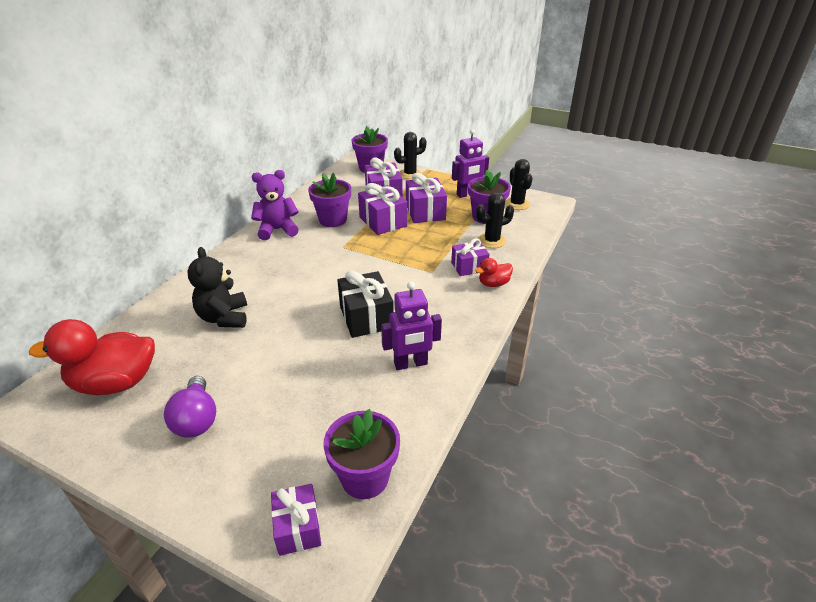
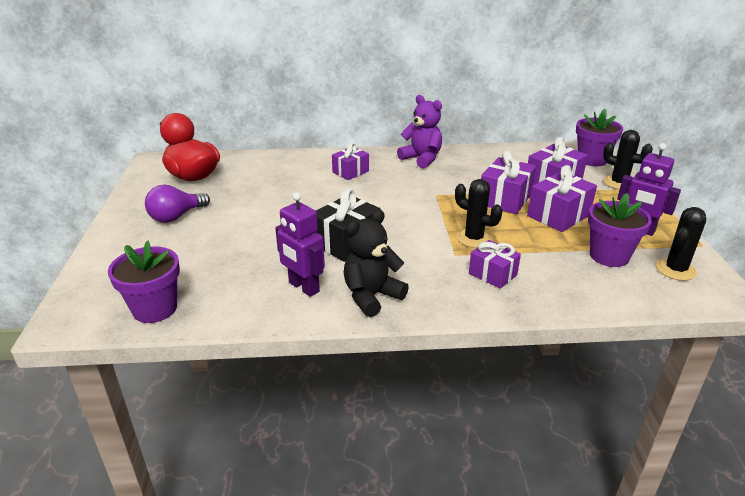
camera: 60 degrees right, 5 degrees down
(224, 317) = (287, 183): black teddy bear -> black teddy bear (371, 296)
(298, 527) = (96, 295): purple gift -> purple gift (350, 172)
(333, 220) = (471, 175): purple flower pot -> none
(492, 241) = (564, 274): black cactus -> black cactus (474, 238)
(493, 284) = (481, 300): red duck -> none

